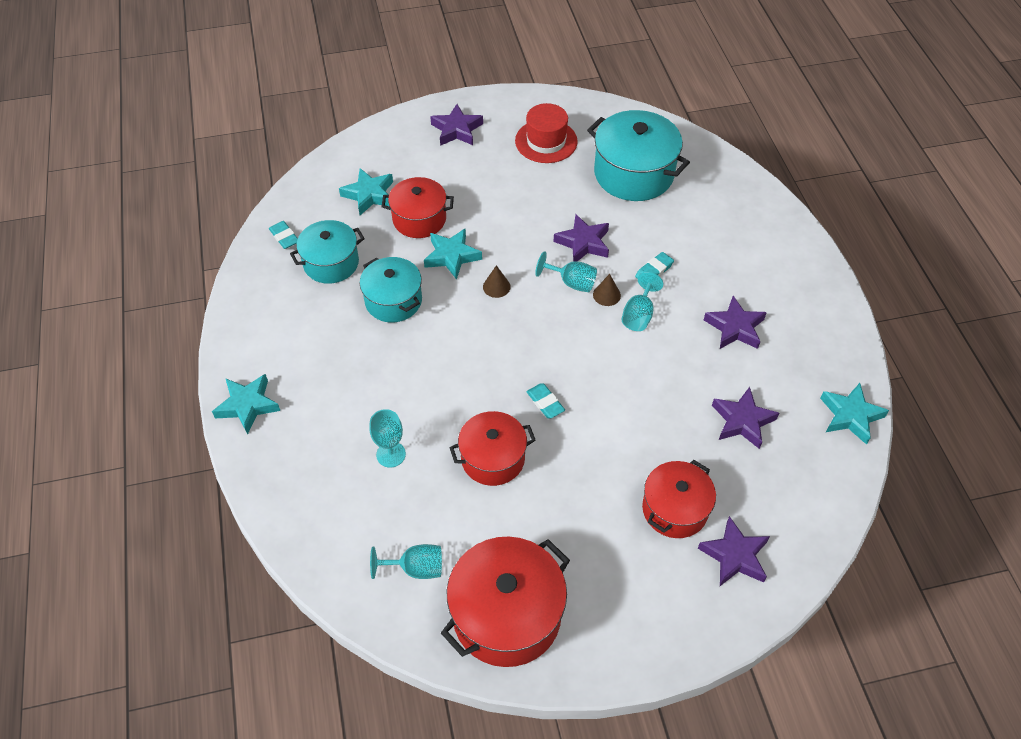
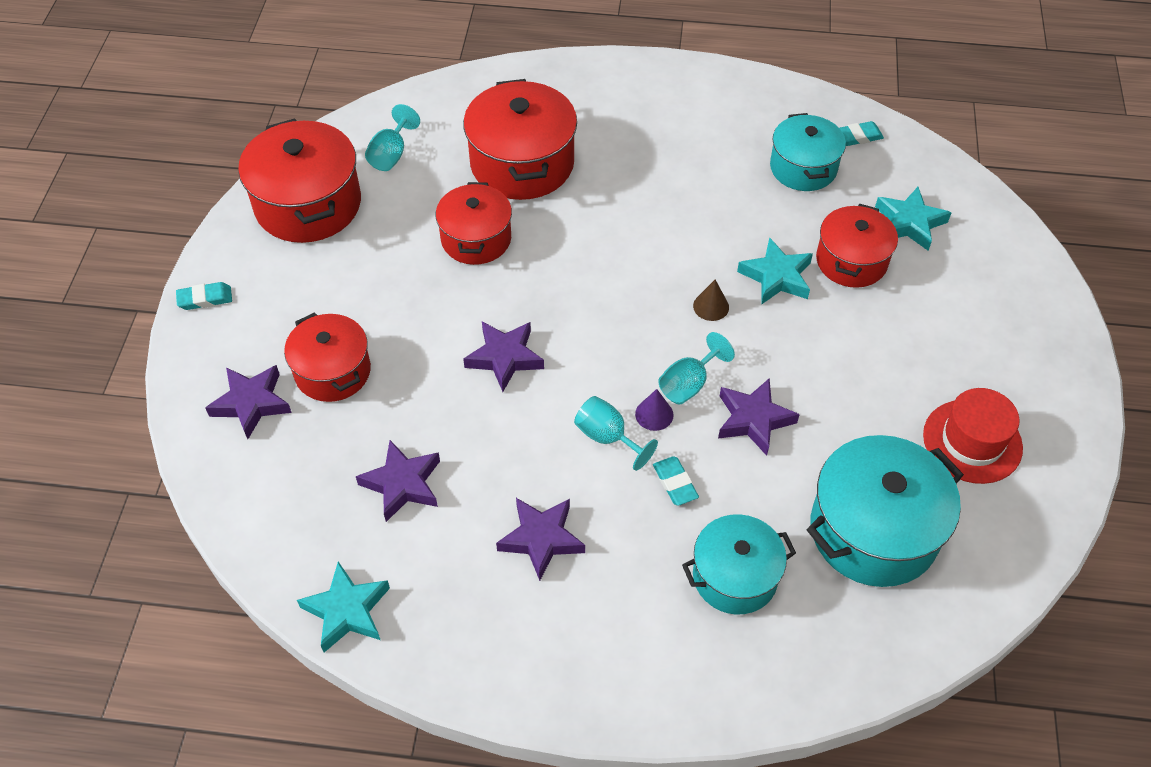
camera: 110 degrees right, 0 degrees up
(248, 405) = (631, 75): turquoise star -> none
(391, 454) = (522, 163): turquoise goblet -> red pot
(393, 301) = (725, 208): turquoise pot -> turquoise pot (735, 576)
(457, 130) = (1019, 342): purple star -> purple star (505, 358)
(545, 403) = (522, 302): turquoise eraser -> turquoise eraser (205, 299)
(606, 295) = (654, 414): brown cone -> purple cone

